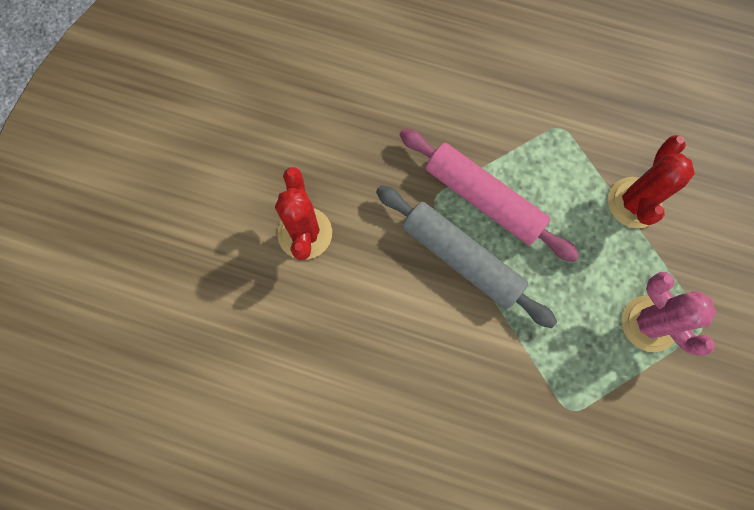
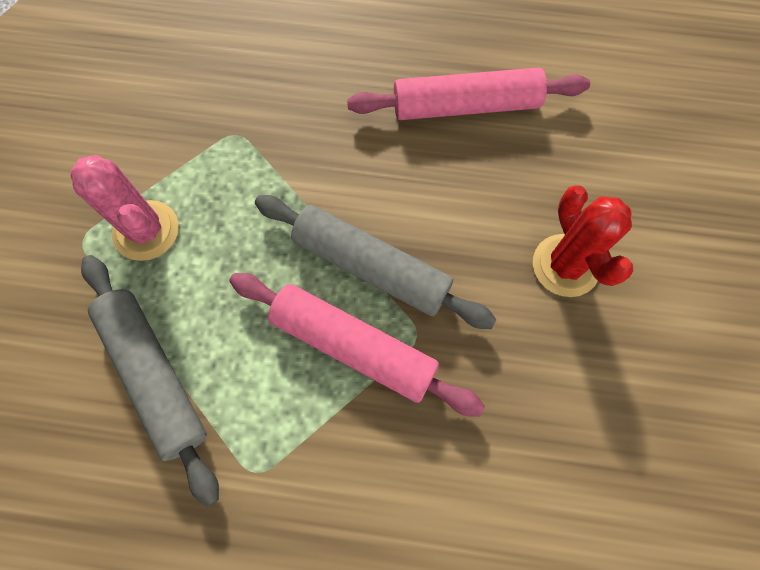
camera: 170 degrees right, 5 degrees down
(348, 402) = (465, 106): none -> pink rolling pin
(634, 203) = (155, 375): red cactus -> grey rolling pin

